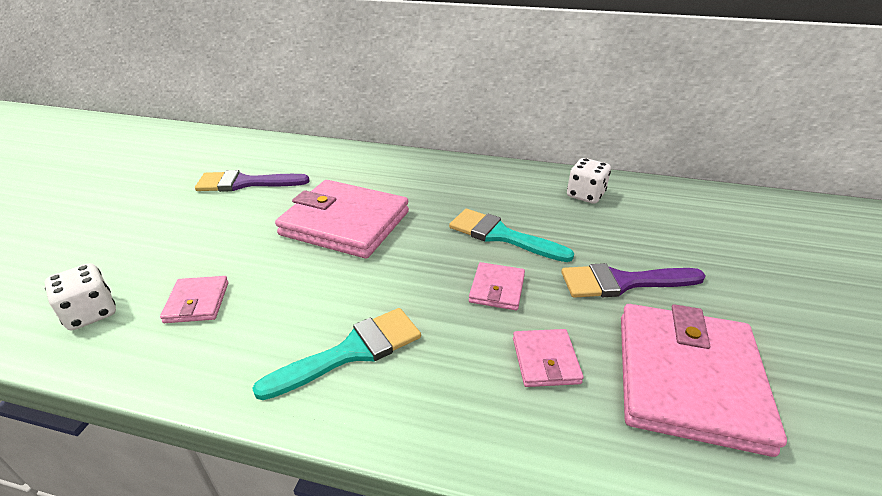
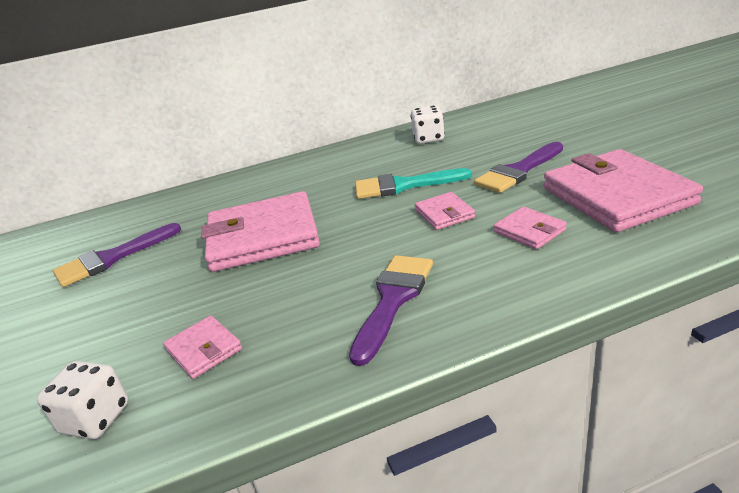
camera: 30 degrees left, 5 degrees down
(352, 352) = (393, 300): turquoise brush -> purple brush

